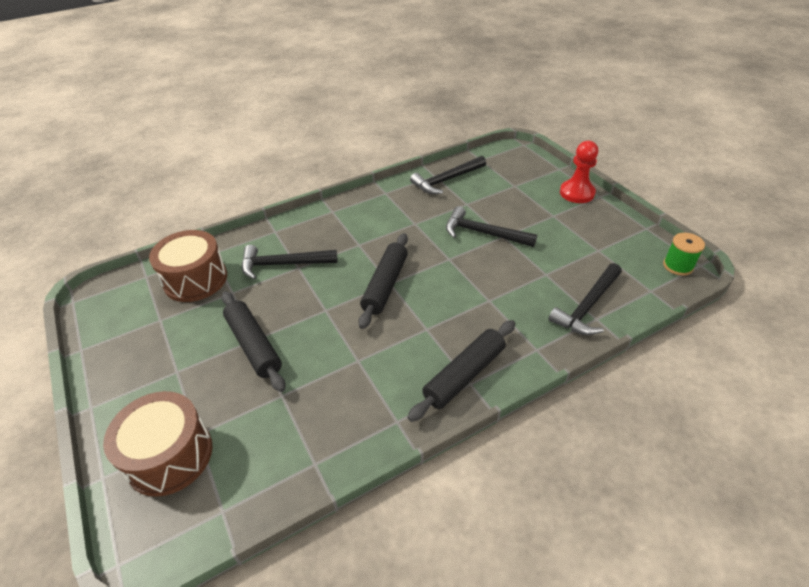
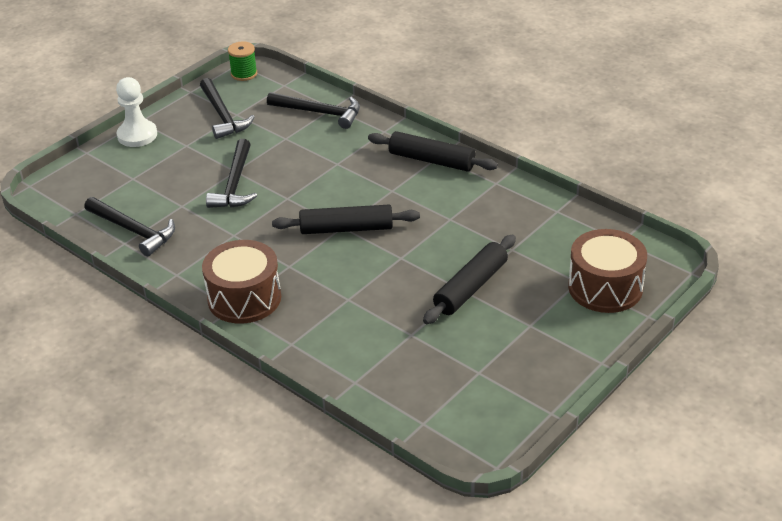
camera: 110 degrees left, 5 degrees down
(195, 279) = (406, 374): brown drum -> brown drum (244, 298)
(282, 264) = (348, 313): black hammer -> black hammer (223, 116)
(577, 193) = (137, 135): red pawn -> white pawn

